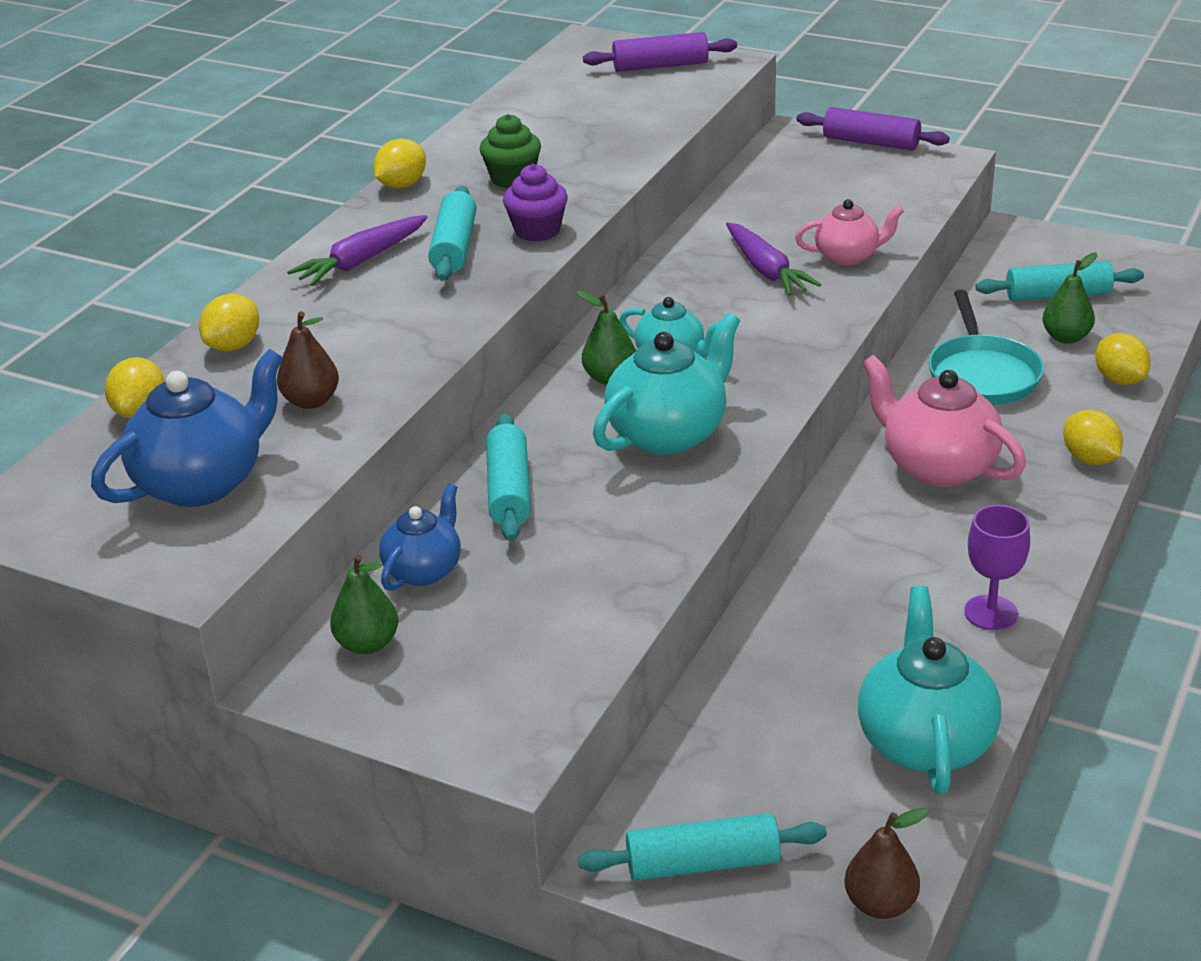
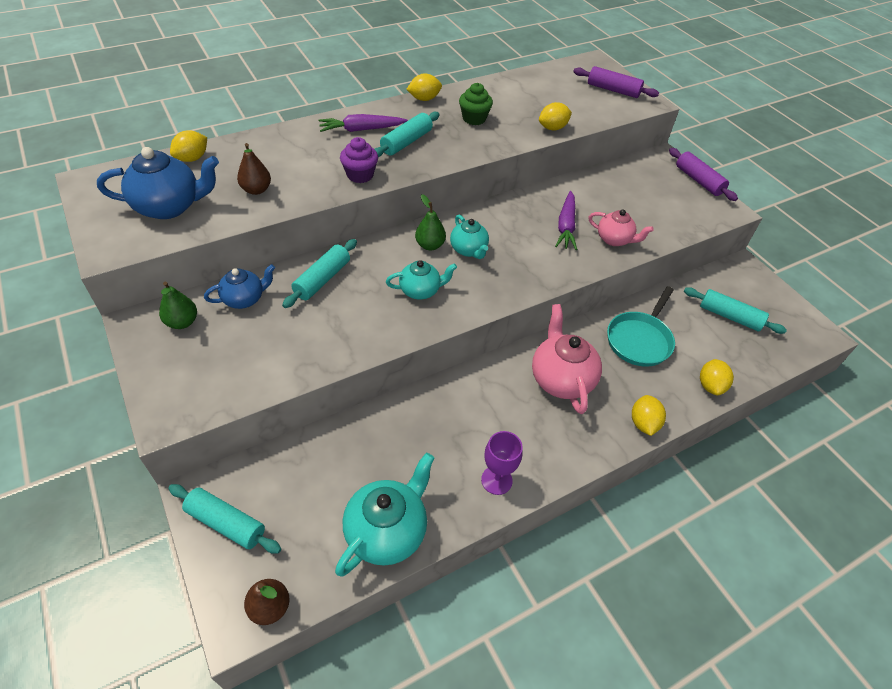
camera: 30 degrees right, 15 degrees up
(234, 346) = (263, 145): yellow lemon -> yellow lemon (552, 128)
(537, 231) = (451, 152): purple cupcake -> purple cupcake (360, 175)
(668, 434) = (420, 291): turquoise teapot -> turquoise teapot, size x0.61
(1066, 337) = (707, 344): green pear -> none

